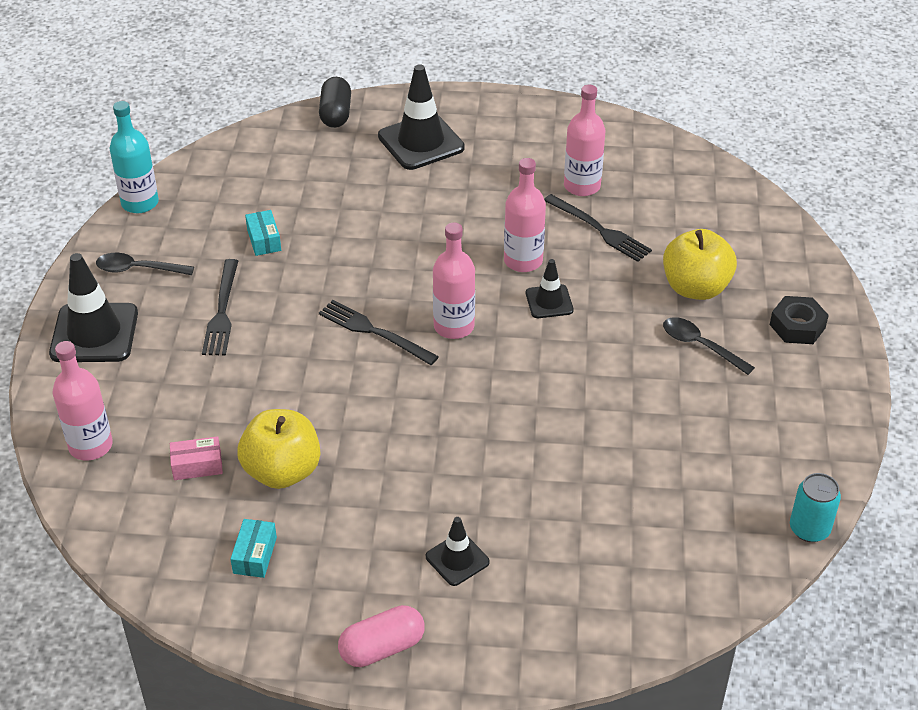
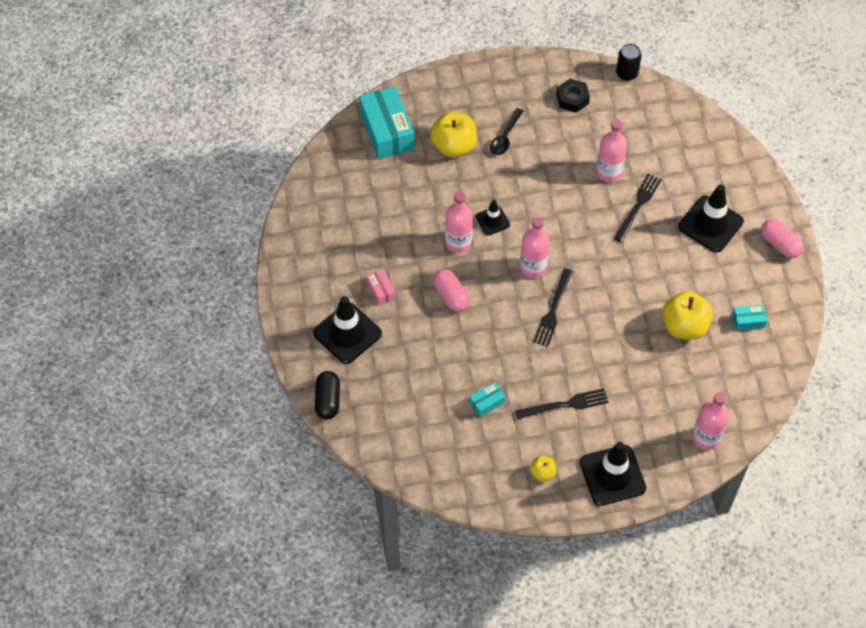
camera: 105 degrees left, 15 degrees up
(138, 269) = (542, 473): black spoon -> yellow apple
(140, 203) = (472, 500): turquoise bottle -> none
(197, 465) = (697, 372): pink box -> pink box (381, 290)
(336, 114) = (328, 400): black capsule -> black capsule turned 75 degrees counterclockwise
(439, 238) = (451, 296): none -> pink capsule
(457, 559) = (710, 224): black traffic cone -> black traffic cone, size x1.82
(582, 186) = (369, 224): pink bottle -> pink bottle (608, 172)
(599, 230) = (413, 205): black fork -> black fork (638, 205)
(738, 227) = (387, 131): none -> turquoise box
(797, 326) = (471, 92): black nut -> black nut (572, 99)
(809, 529) = (626, 73): turquoise can -> black can

